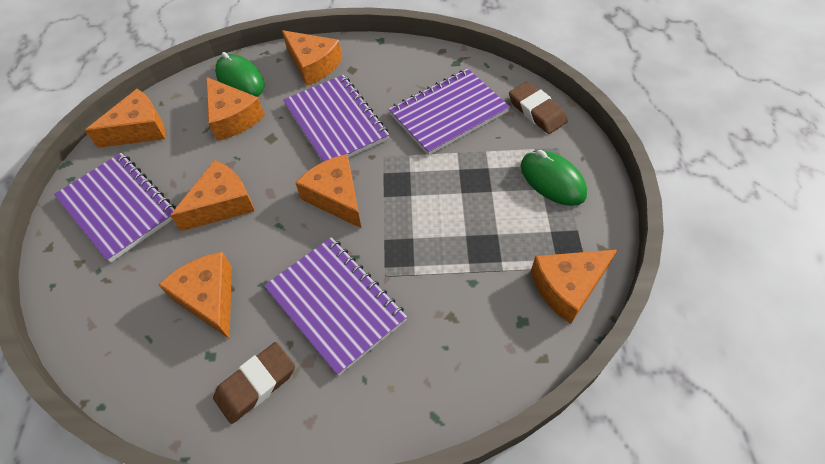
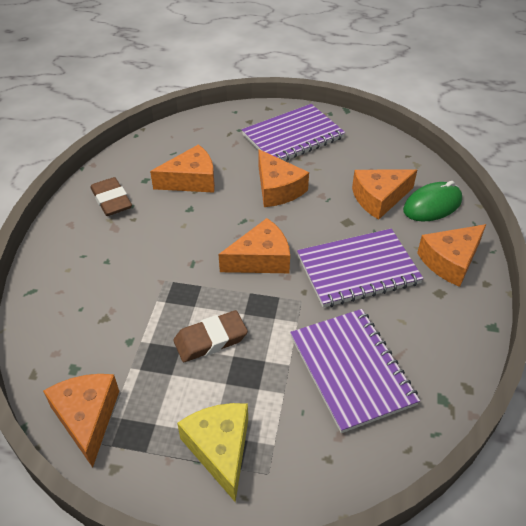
camera: 100 degrees right, 10 degrees down
(139, 129) = (376, 144): orange cheese -> none
(335, 305) = (152, 247): purple notebook -> none
(536, 111) = (336, 469): brown eraser -> brown eraser (210, 340)
(552, 180) = (220, 449): green mouse -> yellow cheese

